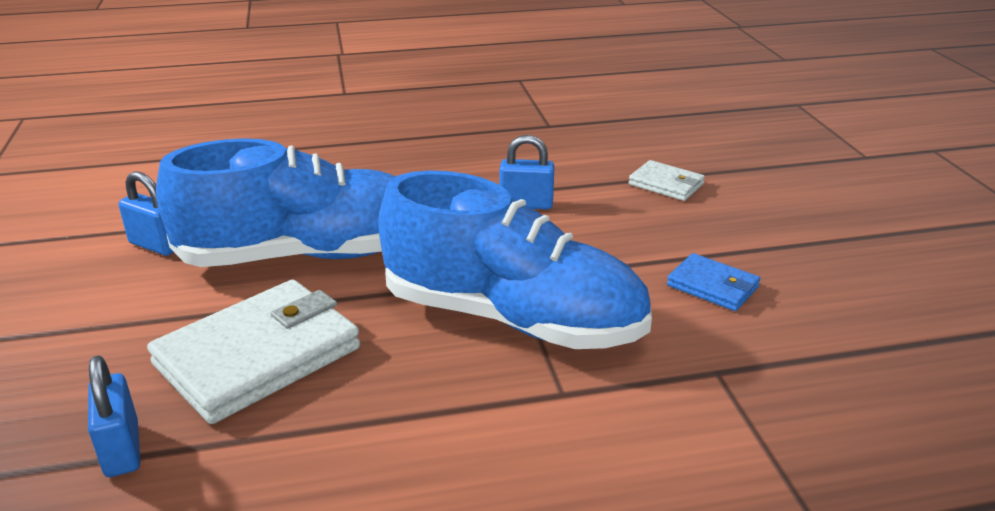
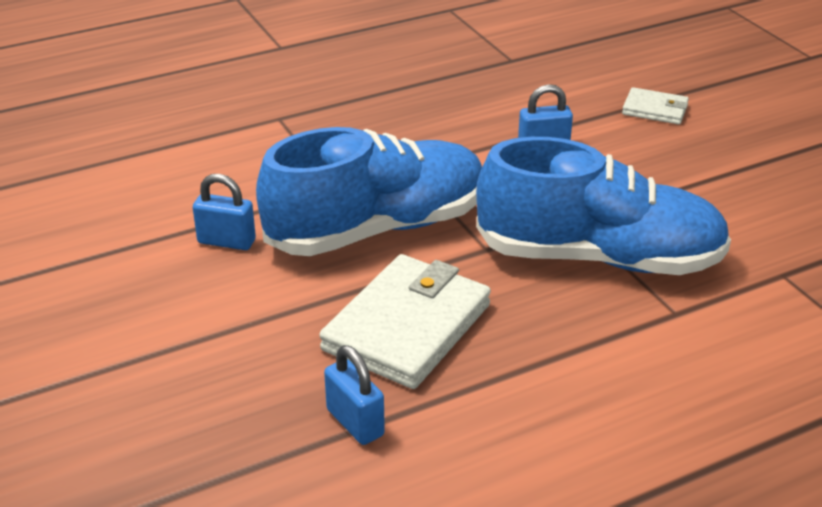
camera: 15 degrees left, 5 degrees up
(712, 286) = (744, 202): blue wallet -> none

